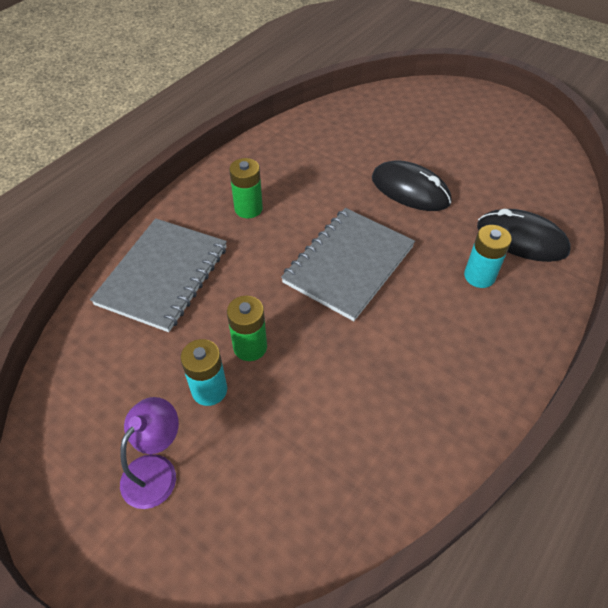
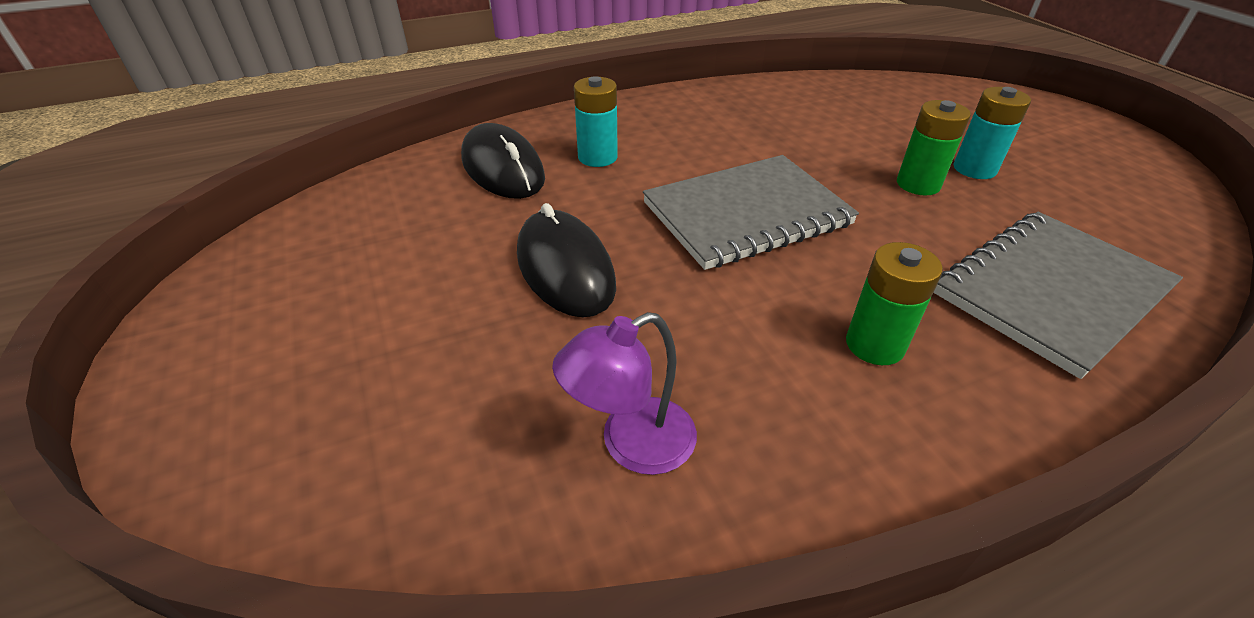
camera: 150 degrees left, 10 degrees down
(156, 470) = (1033, 141): purple lamp -> purple lamp (631, 444)

